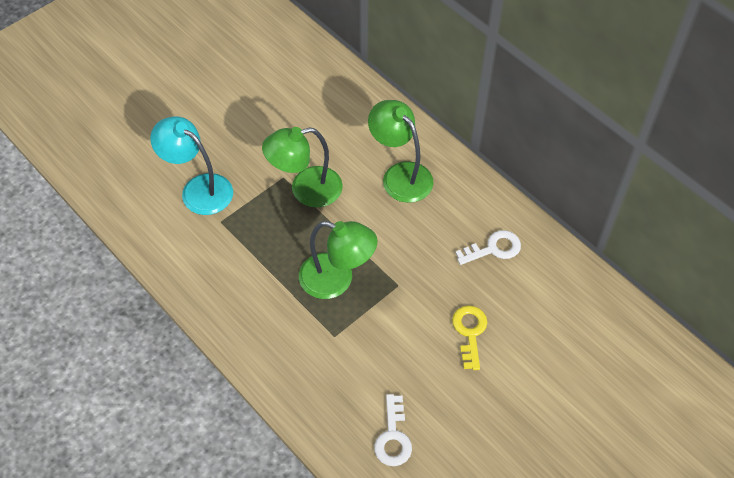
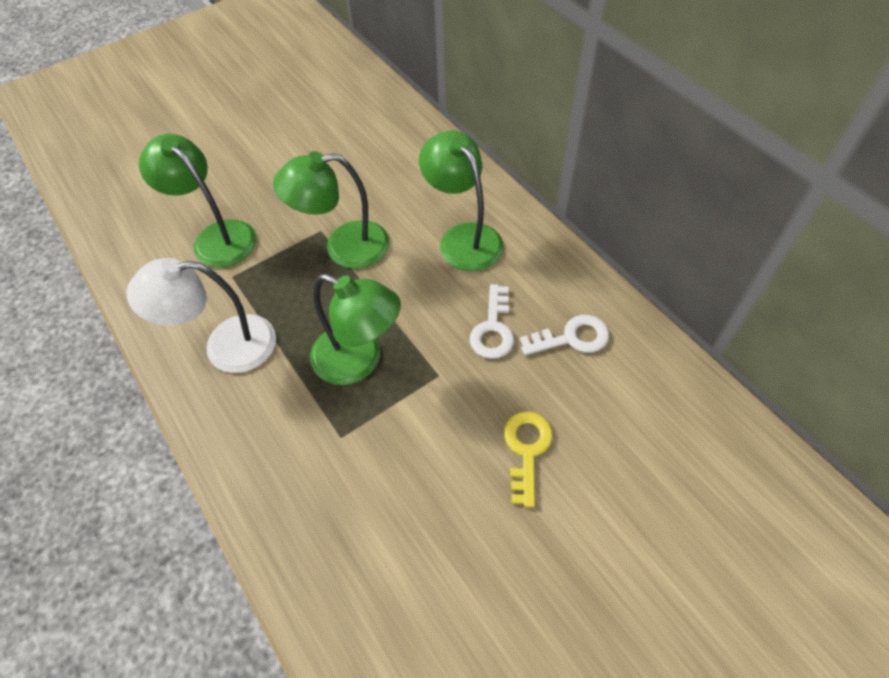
camera: 10 degrees right, 0 degrees up
(198, 189) = (216, 237): turquoise lamp -> green lamp
(230, 277) = (225, 346): none -> white lamp
(393, 437) = (394, 599): white key -> white key (493, 329)

